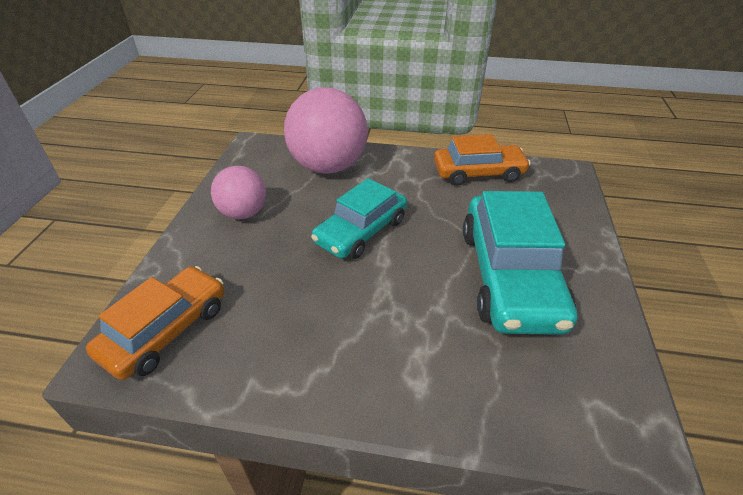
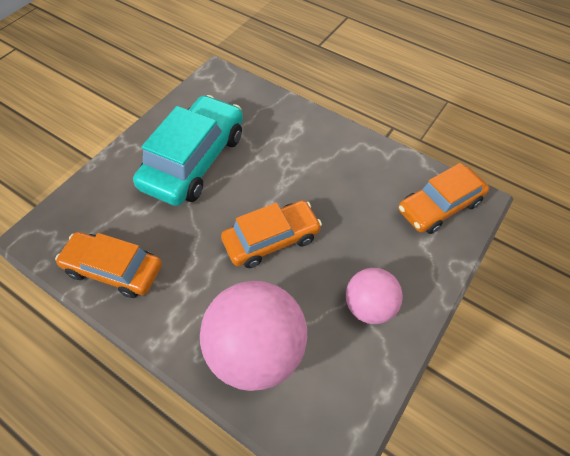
camera: 155 degrees left, 15 degrees up
(361, 231) = (271, 239): turquoise car -> orange car

